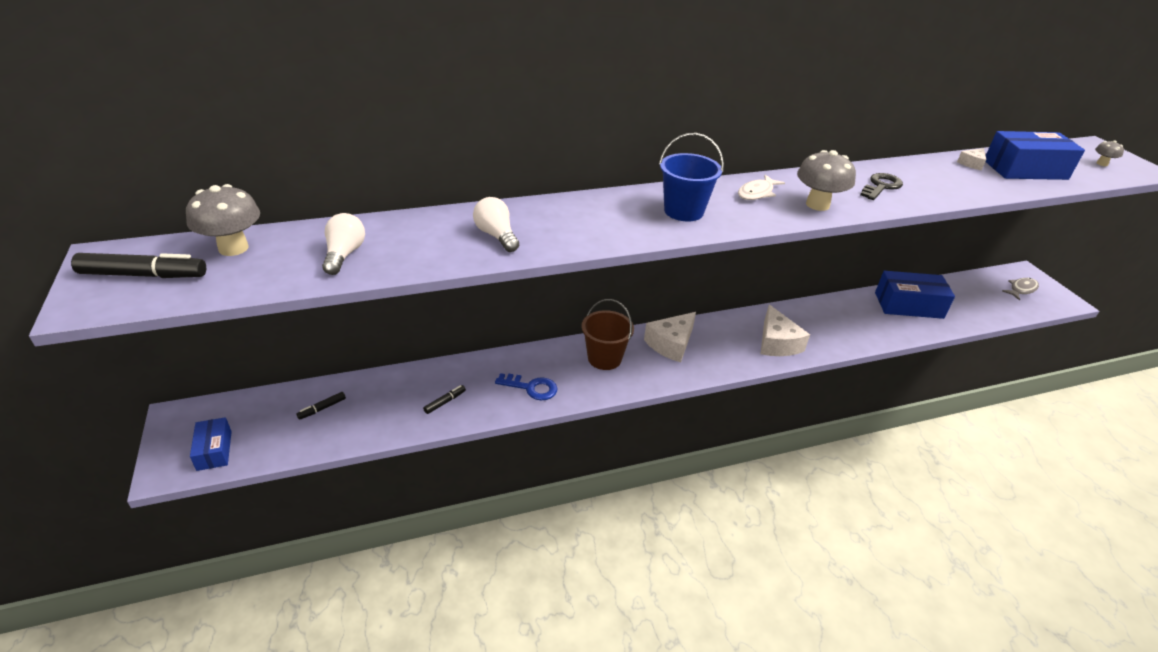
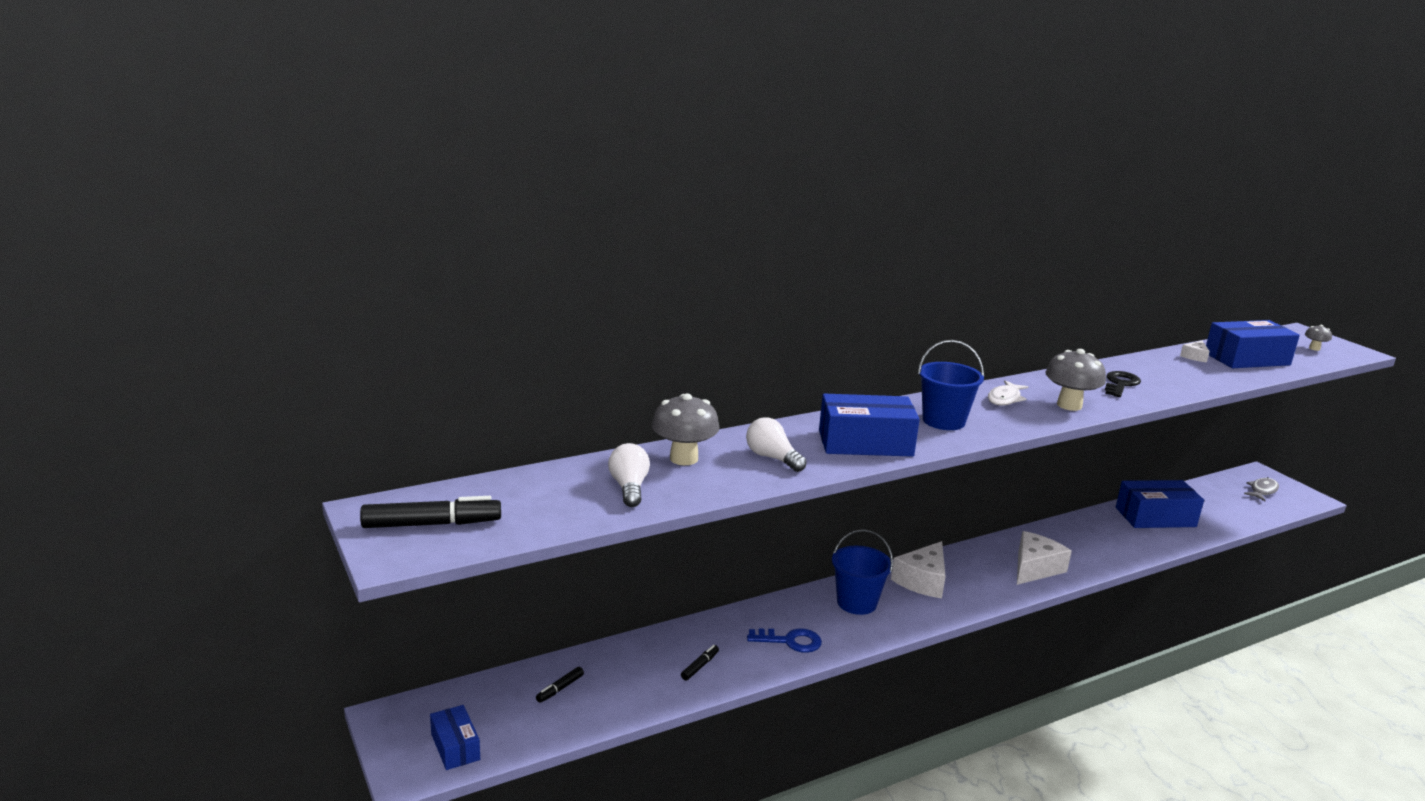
camera: 10 degrees left, 15 degrees down
(233, 248) = (506, 491): grey mushroom -> grey mushroom (684, 458)
(594, 228) = (865, 443): none -> blue box
(604, 358) = (856, 603): brown bucket -> blue bucket
(776, 343) = (1035, 568): white cheese -> white cheese turned 120 degrees counterclockwise

